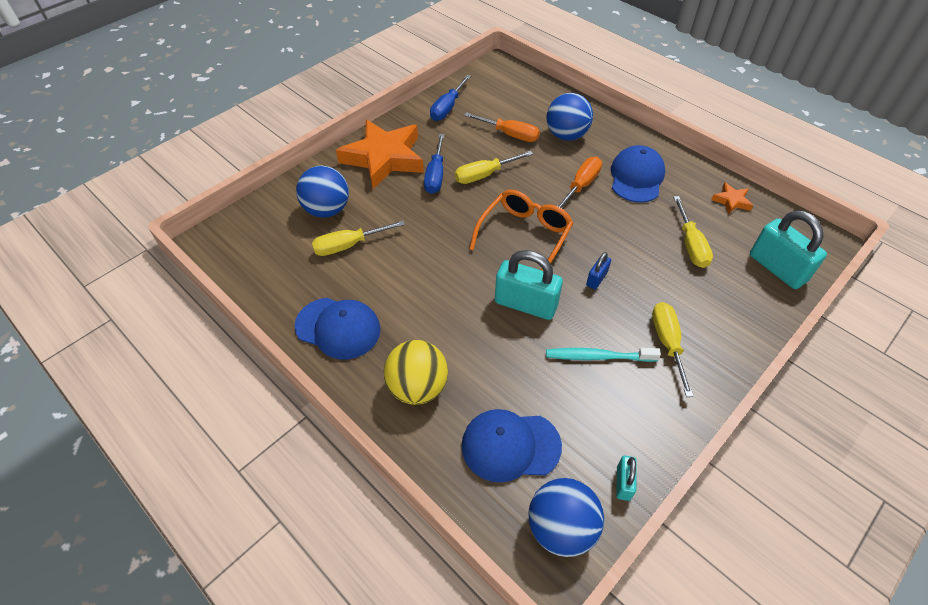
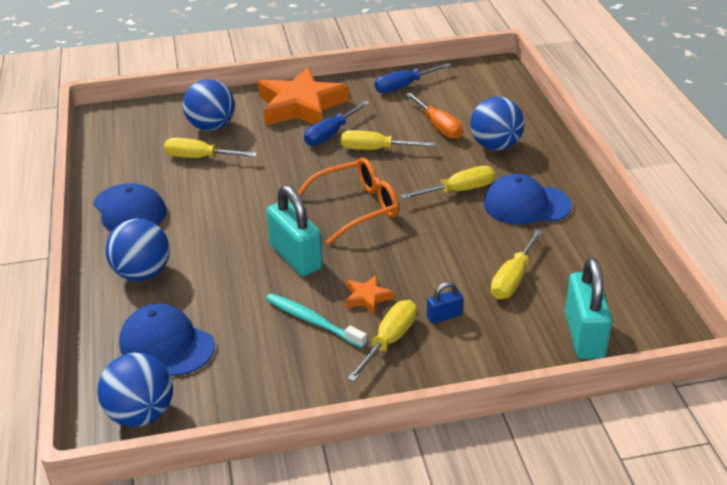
camera: 35 degrees right, 15 degrees down
(417, 387) = (142, 273): yellow ball -> blue ball
(581, 186) = (458, 191): orange screwdriver -> yellow screwdriver
(596, 279) = (383, 266): blue padlock -> blue padlock (444, 316)
(623, 483) = (225, 414): turquoise padlock -> none
(636, 177) = (526, 205): blue cap -> blue cap turned 135 degrees counterclockwise
(731, 201) = (607, 262): orange star -> orange star (367, 298)

